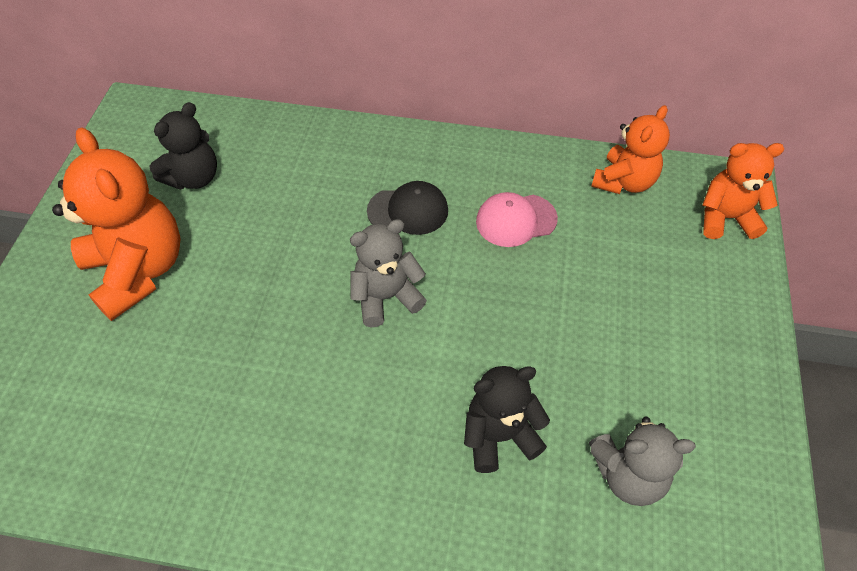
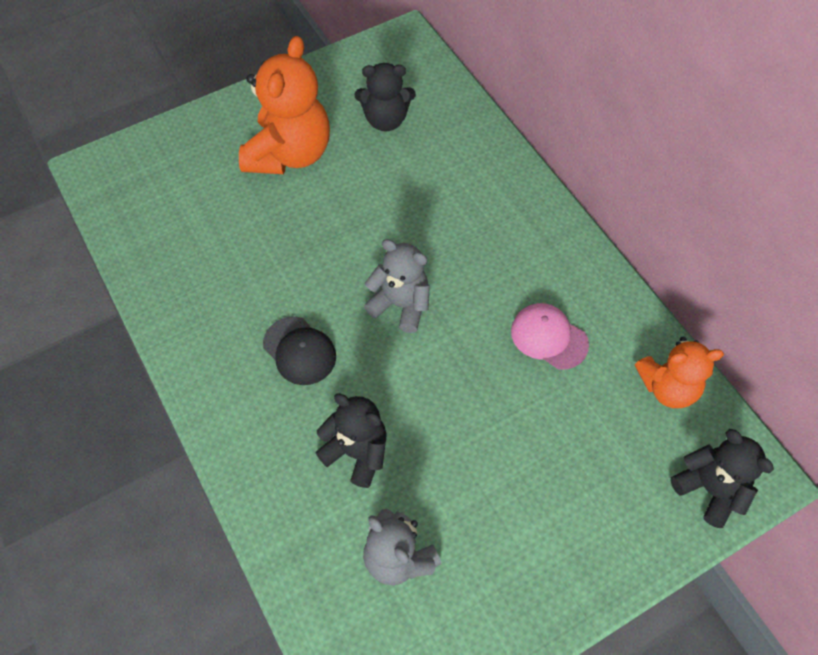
camera: 50 degrees right, 5 degrees up
(408, 211) = (486, 262): black cap -> black cap (299, 351)
(725, 218) = (710, 489): orange teddy bear -> black teddy bear

